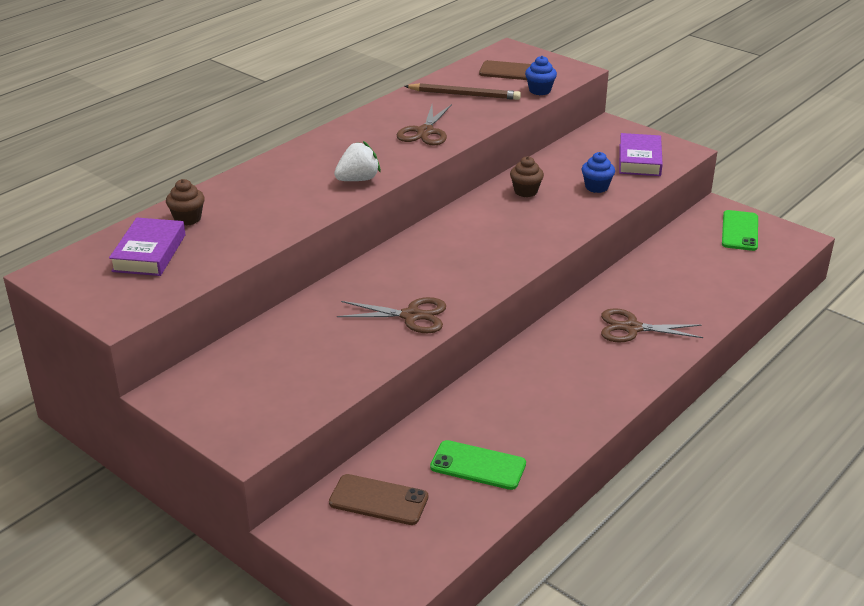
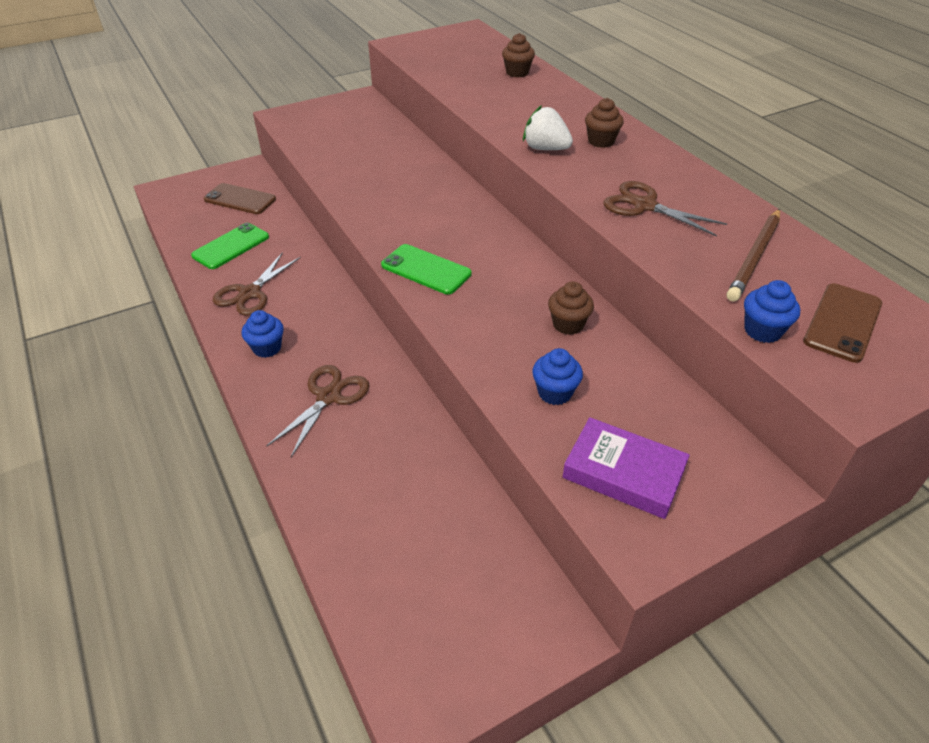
camera: 110 degrees right, 10 degrees up
(149, 253) = (473, 57): purple book -> none
(328, 158) = (601, 141): none -> brown cupcake
(358, 179) = (545, 149): white strawberry -> white strawberry turned 135 degrees clockwise
(378, 500) = (240, 199): brown phone -> brown phone turned 75 degrees clockwise
(411, 316) = (373, 198): brown scissors -> brown scissors (250, 293)
(606, 379) = (267, 348): none -> blue cupcake
(739, 231) = (478, 624): green phone -> green phone (426, 269)

